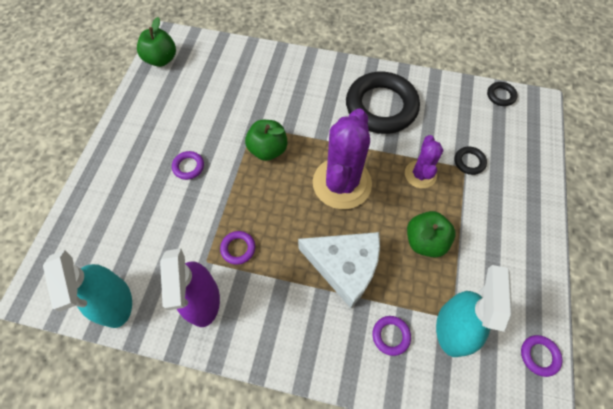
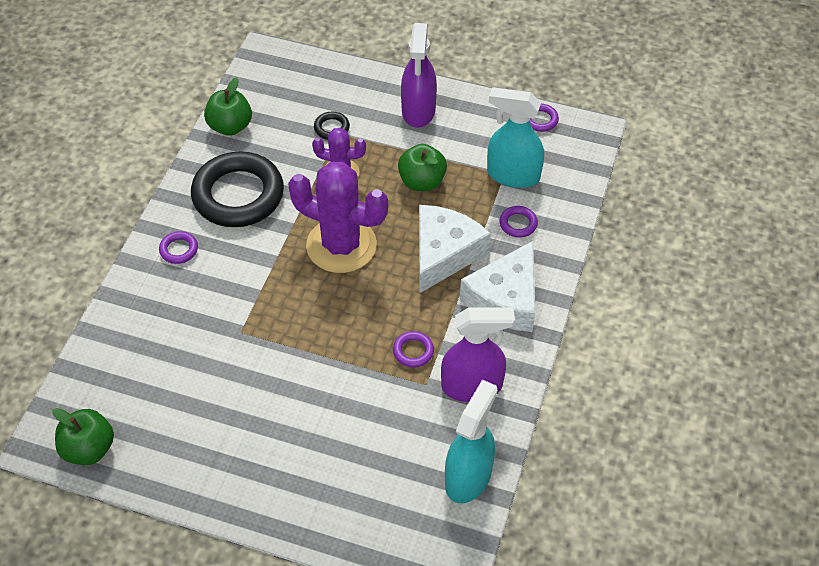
camera: 85 degrees left, 10 degrees down
(115, 302) = (468, 476): turquoise spray bottle -> turquoise spray bottle turned 45 degrees counterclockwise
(188, 167) = (292, 405): purple ring -> purple ring (179, 249)
(268, 150) = (281, 316): green apple -> green apple (230, 126)
(298, 326) = (505, 299): none -> white cheese
(500, 96) = (246, 83): black ring -> none
(512, 231) = (418, 111): none -> purple spray bottle

